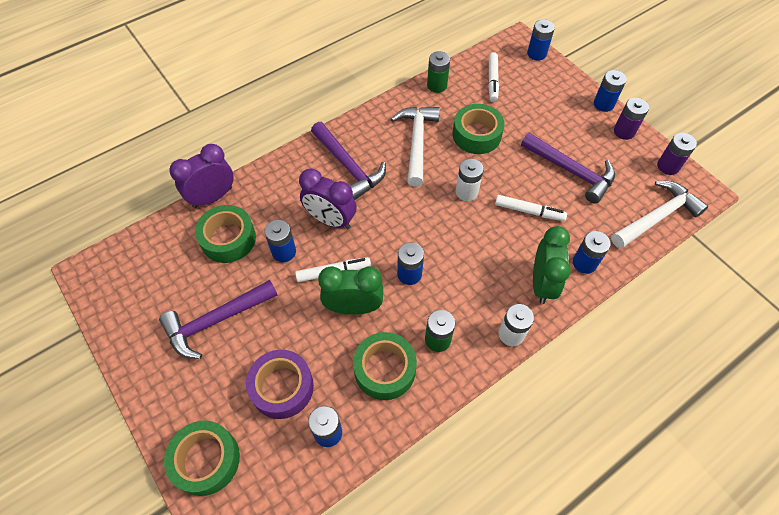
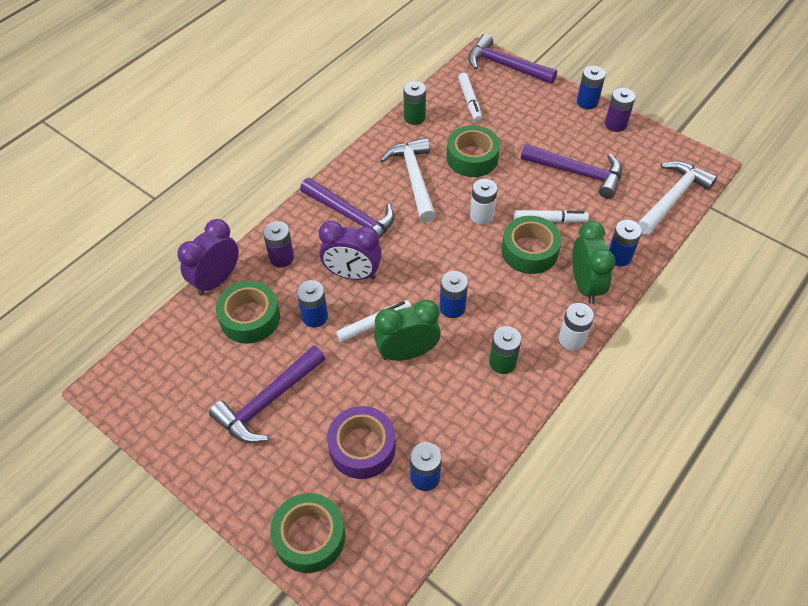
camera: 15 degrees left, 5 degrees down
(385, 369) = (460, 403): green tape -> green tape (529, 251)
(536, 54) = (505, 66): blue battery -> purple hammer
(668, 166) = (667, 148): purple battery -> purple battery (281, 258)

